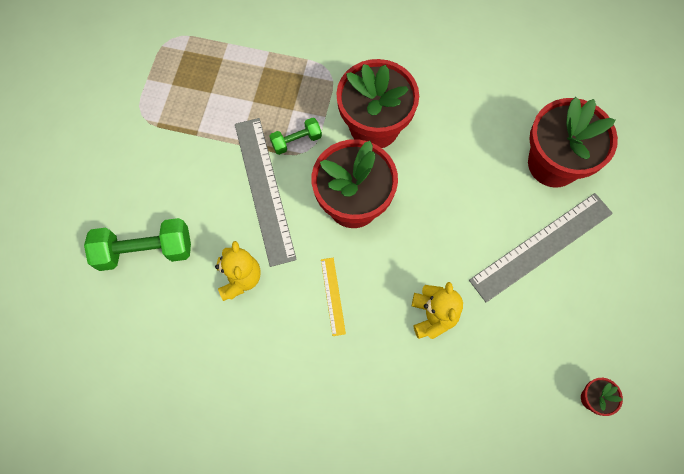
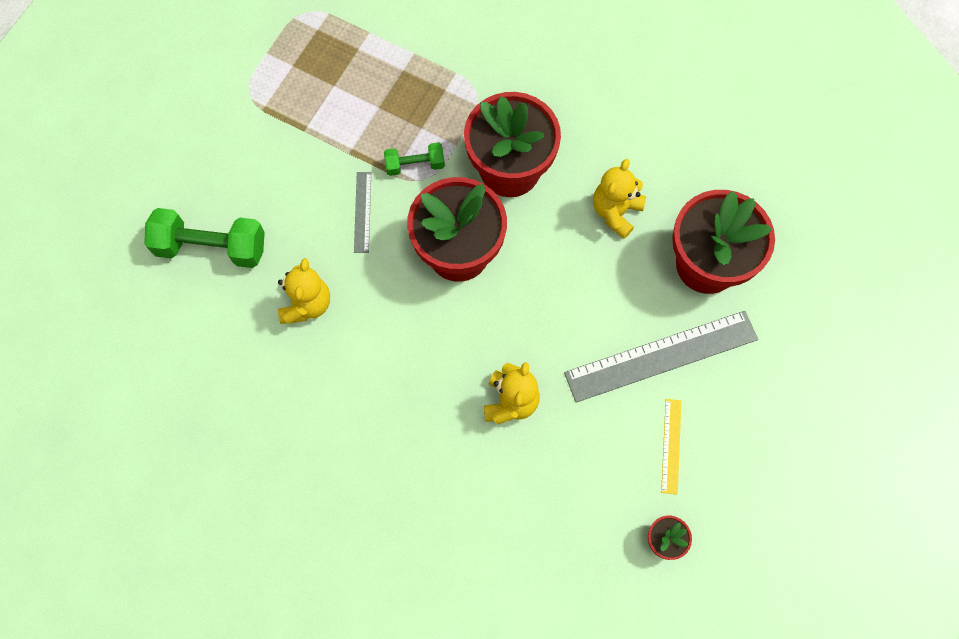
camera: 15 degrees right, 0 degrees up
(264, 189) = (362, 212): grey ruler -> grey ruler, size x0.47
(333, 296) = (404, 350): yellow ruler -> yellow ruler (671, 446)
(469, 139) = (615, 212): none -> yellow teddy bear

